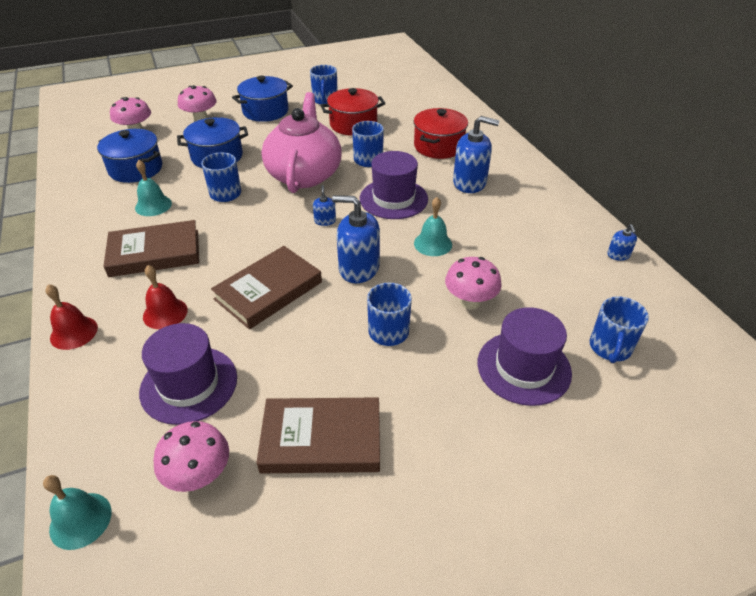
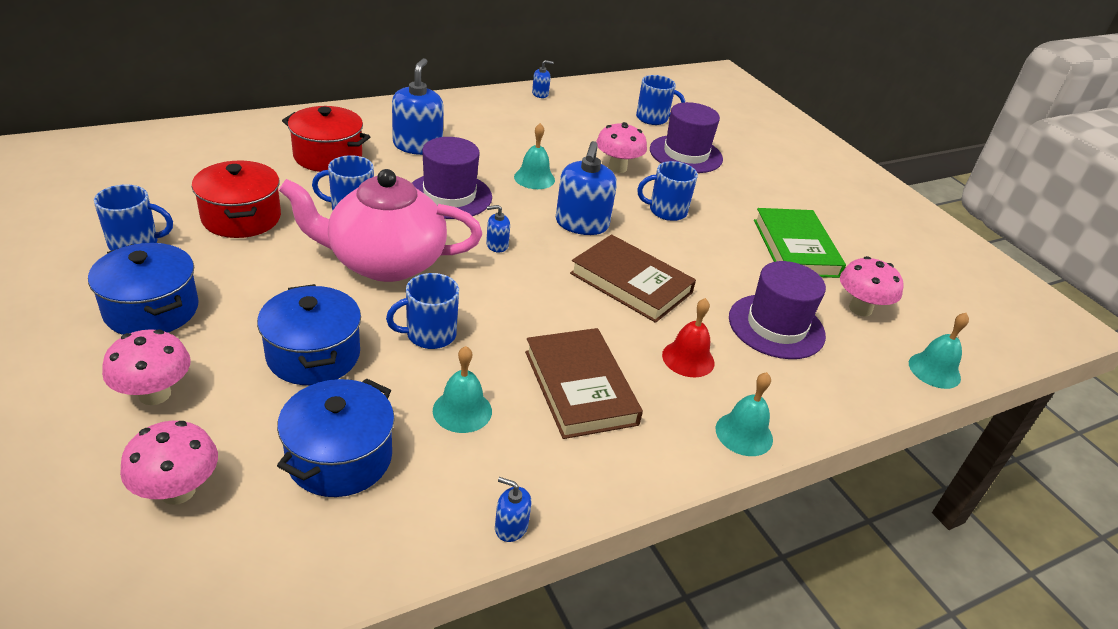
camera: 100 degrees left, 5 degrees down
(60, 221) = (511, 527): none -> blue soap dispenser
(74, 332) = (744, 434): red bell -> turquoise bell
(321, 439) = (795, 248): brown book -> green book

